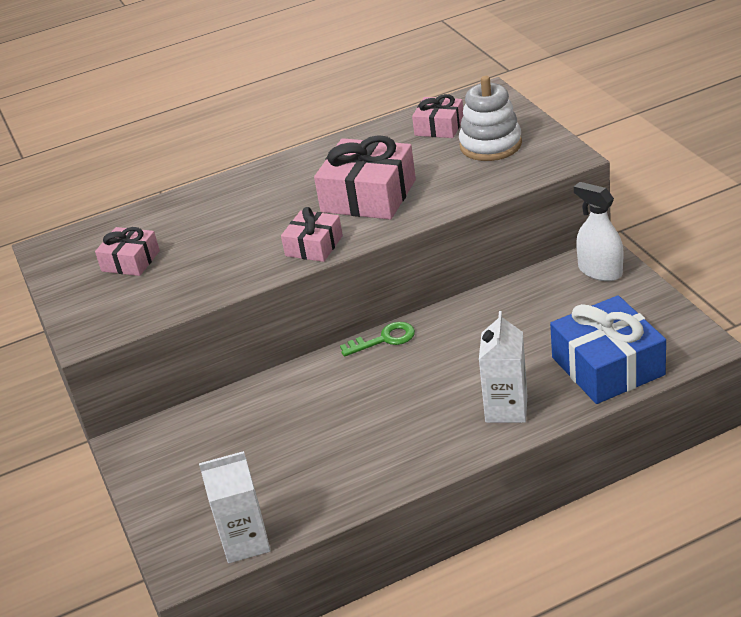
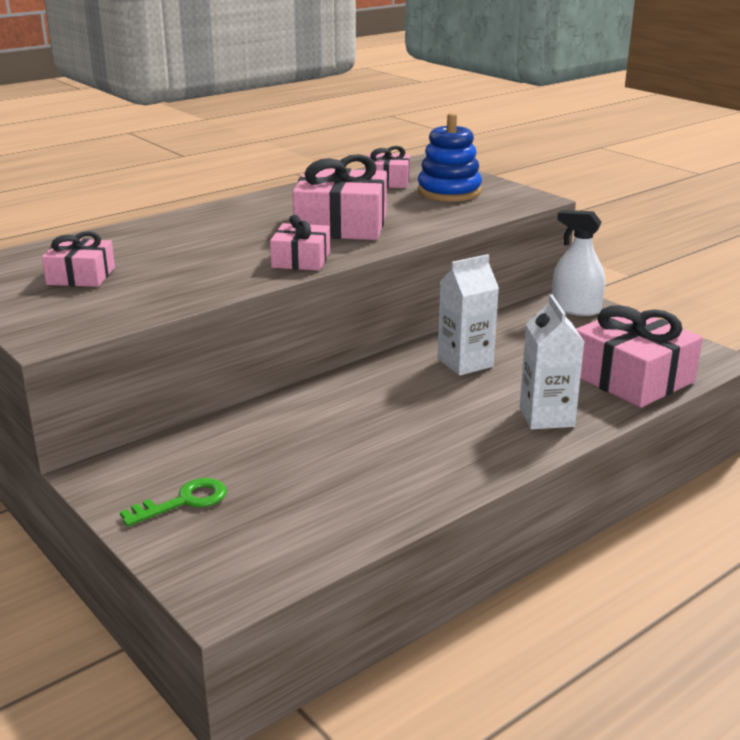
camera: 20 degrees left, 10 degrees down
(246, 542) = (295, 560): white carton -> white carton (465, 363)
(384, 339) = (377, 367): green key -> green key (184, 501)
(490, 145) = (449, 192): white stacking toy -> blue stacking toy
(607, 366) = (631, 378): blue gift -> pink gift

